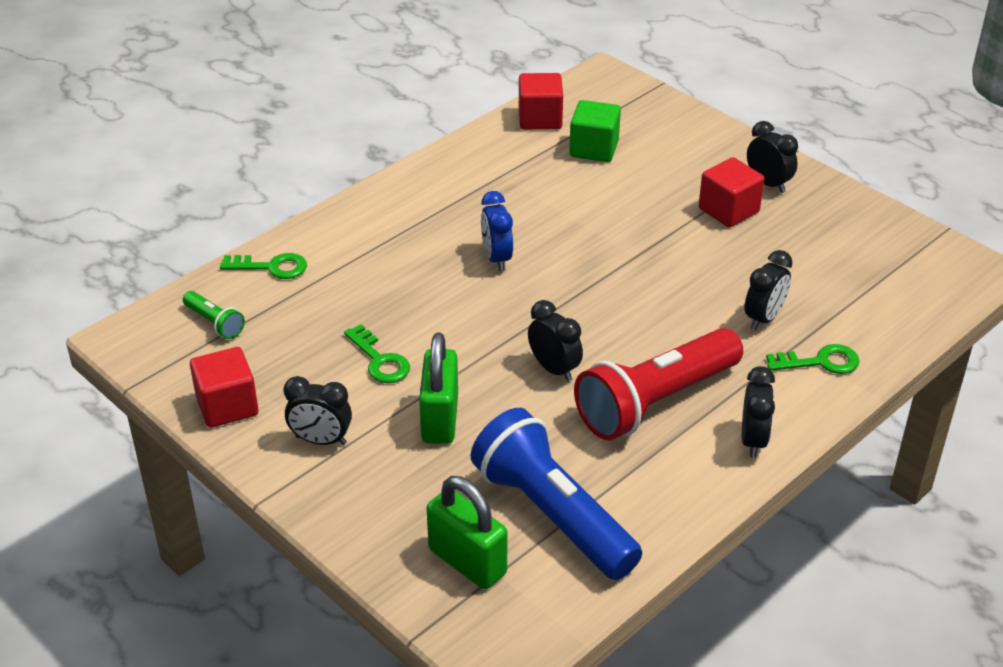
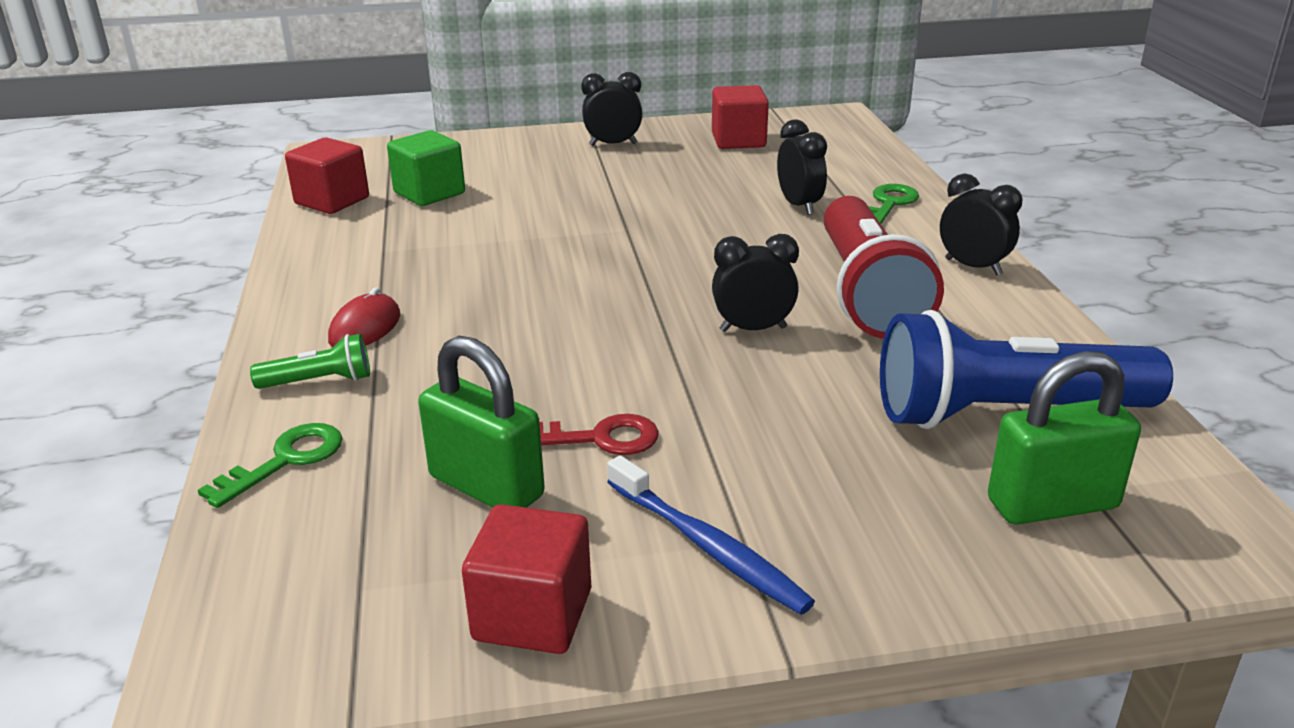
camera: 55 degrees left, 10 degrees down
(215, 323) = (326, 559): green flashlight -> green flashlight (319, 381)
(321, 440) = (707, 546): black clock -> blue toothbrush
(379, 360) = (597, 438): green key -> red key
(408, 221) = (365, 328): none -> red mouse
(440, 419) = (761, 432): green padlock -> green padlock (486, 487)
(496, 258) = (519, 298): blue clock -> none
(728, 210) = (624, 170): red cube -> red cube (738, 140)

